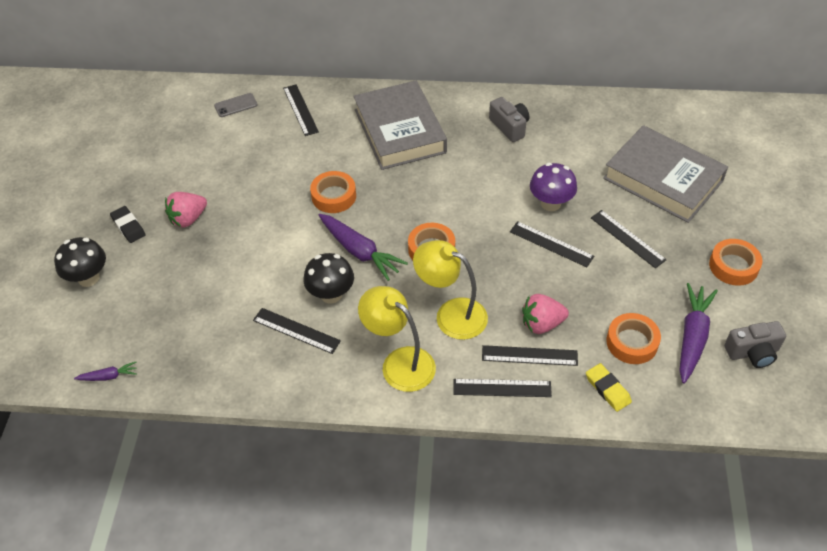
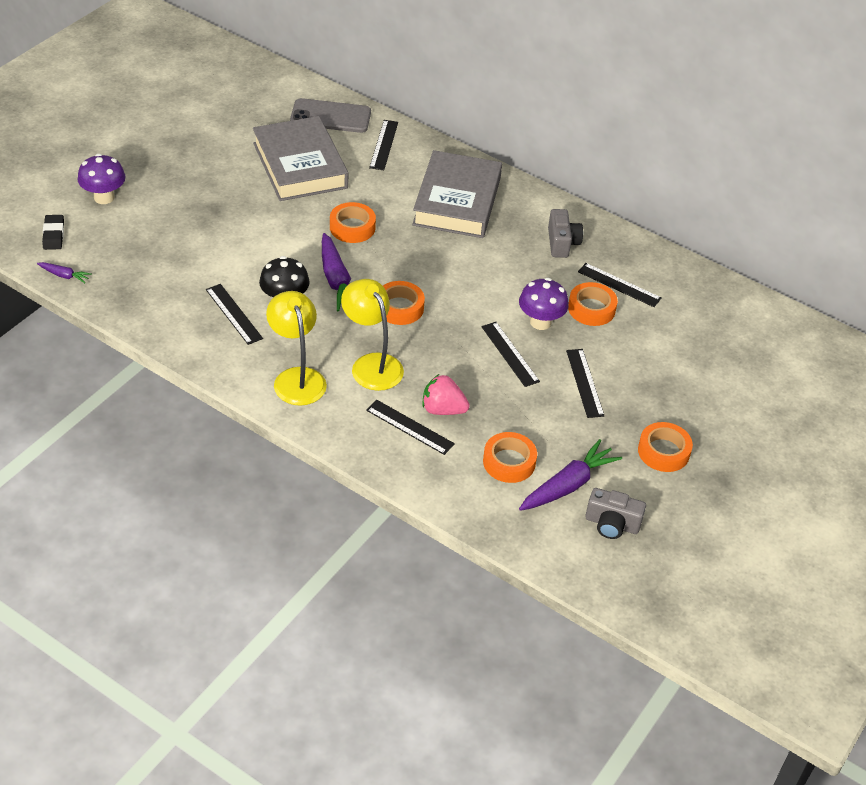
camera: 25 degrees right, 5 degrees down
(88, 278) = (104, 197): black mushroom -> purple mushroom
(128, 226) = (165, 173): black eraser -> black eraser (53, 235)
(188, 219) = (217, 189): pink strawberry -> none
(236, 105) = (330, 116): grey phone -> grey phone, size x1.86
(502, 388) = (364, 438): black ruler -> black ruler (619, 285)
(578, 172) = (591, 309): none -> orange tape
(607, 389) = (453, 484): yellow eraser -> none
(663, 179) = (667, 352): grey book -> grey book (300, 165)

